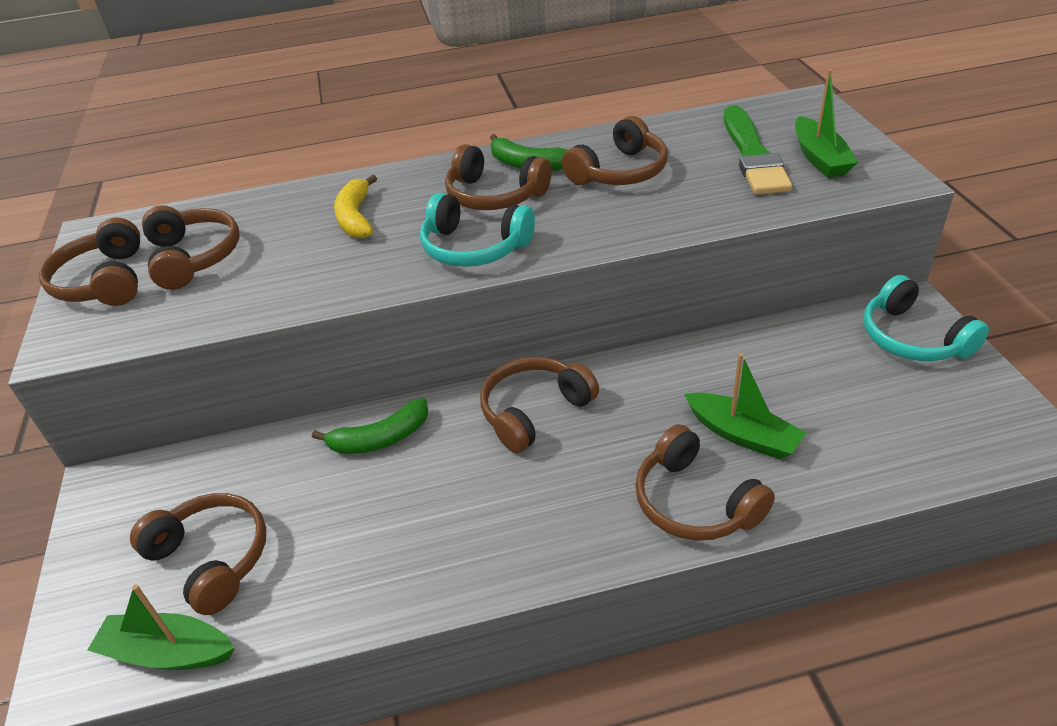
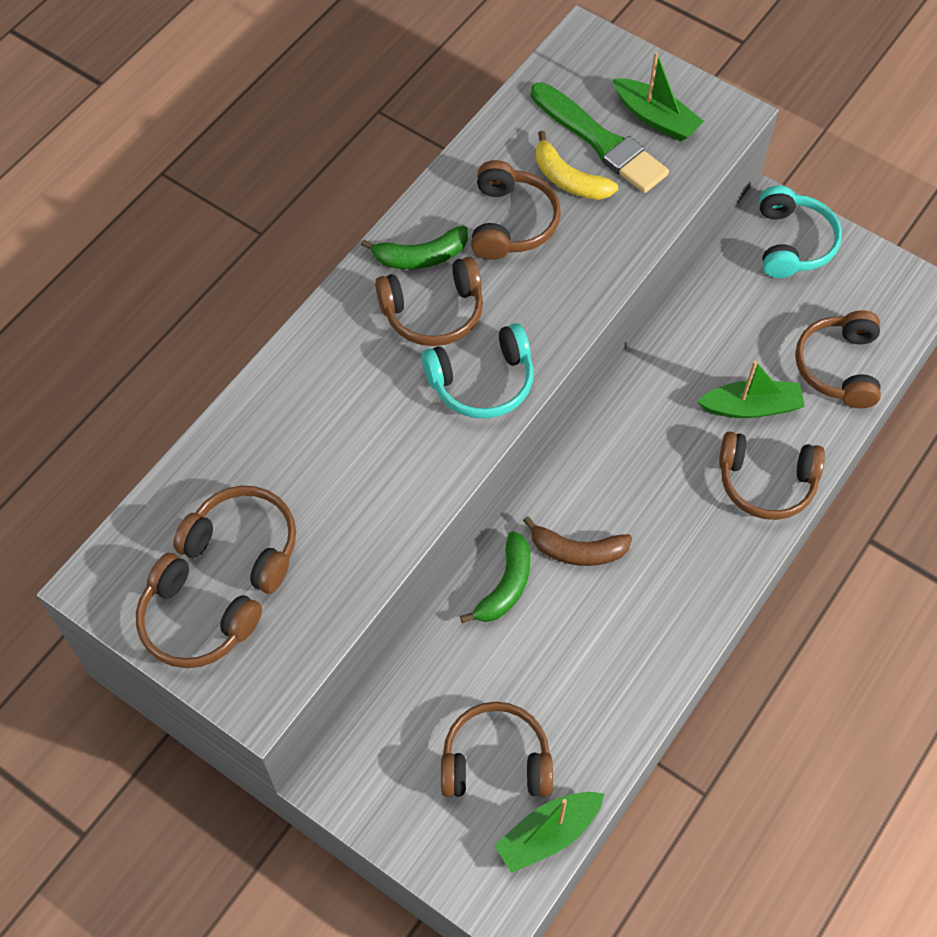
camera: 45 degrees left, 20 degrees up
(356, 217) = (338, 411): yellow banana -> yellow banana (568, 179)
(464, 449) = (577, 551): none -> brown banana
(534, 411) = (594, 484): brown headphones -> brown headphones (838, 367)
(912, 338) = (792, 243): turquoise headphones -> turquoise headphones turned 105 degrees counterclockwise

